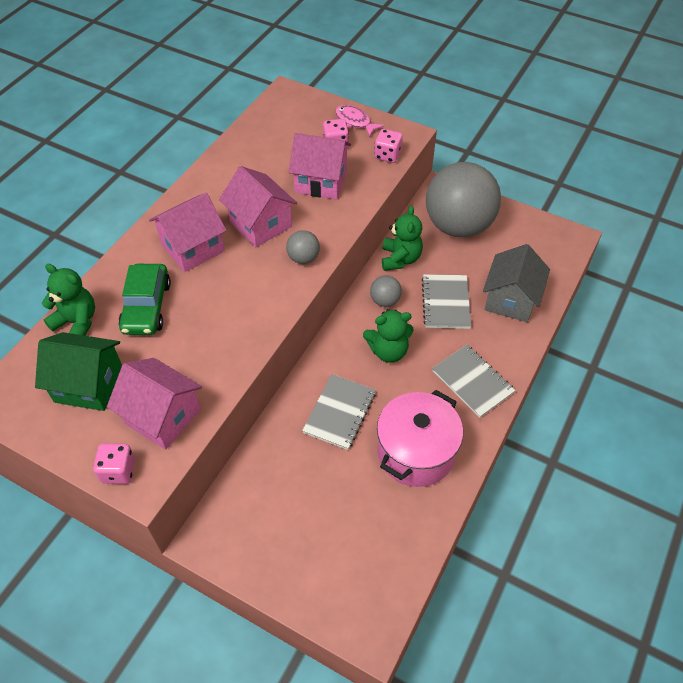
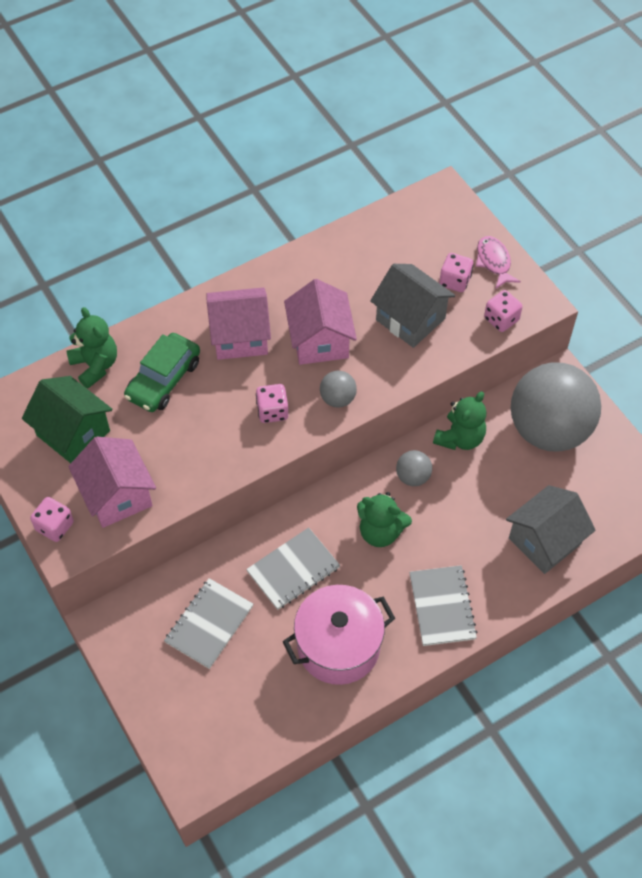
camera: 30 degrees right, 5 degrees up
(256, 290) = (272, 411): none -> pink dice
(321, 181) = (410, 319): pink house -> grey house
(445, 303) = (473, 510): grey notebook -> grey notebook (209, 624)

